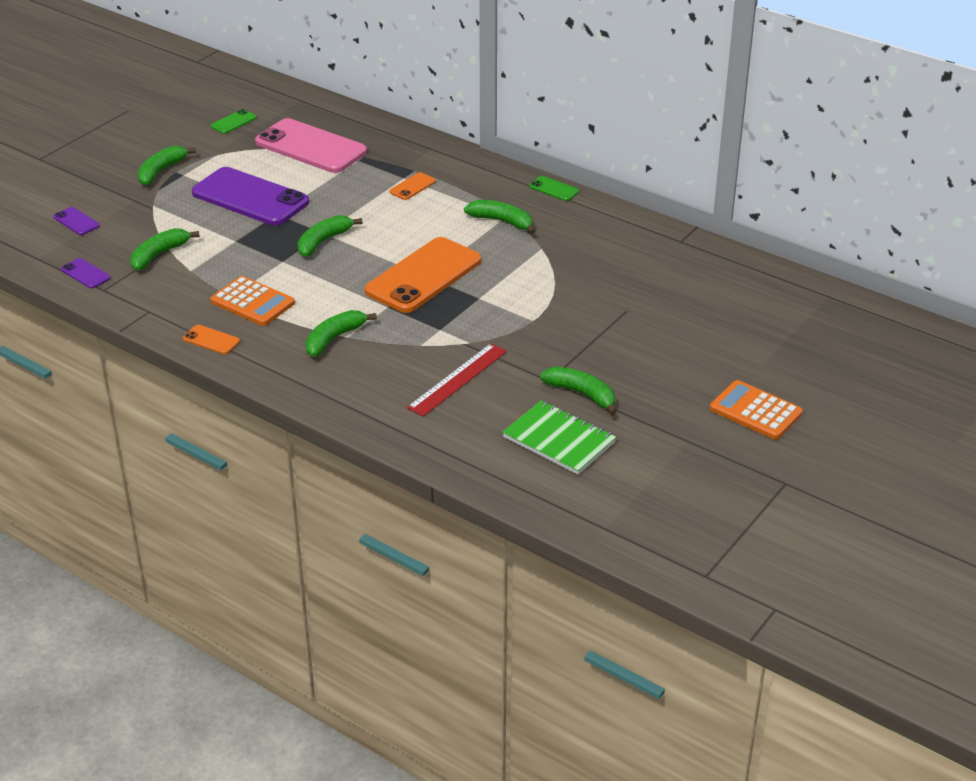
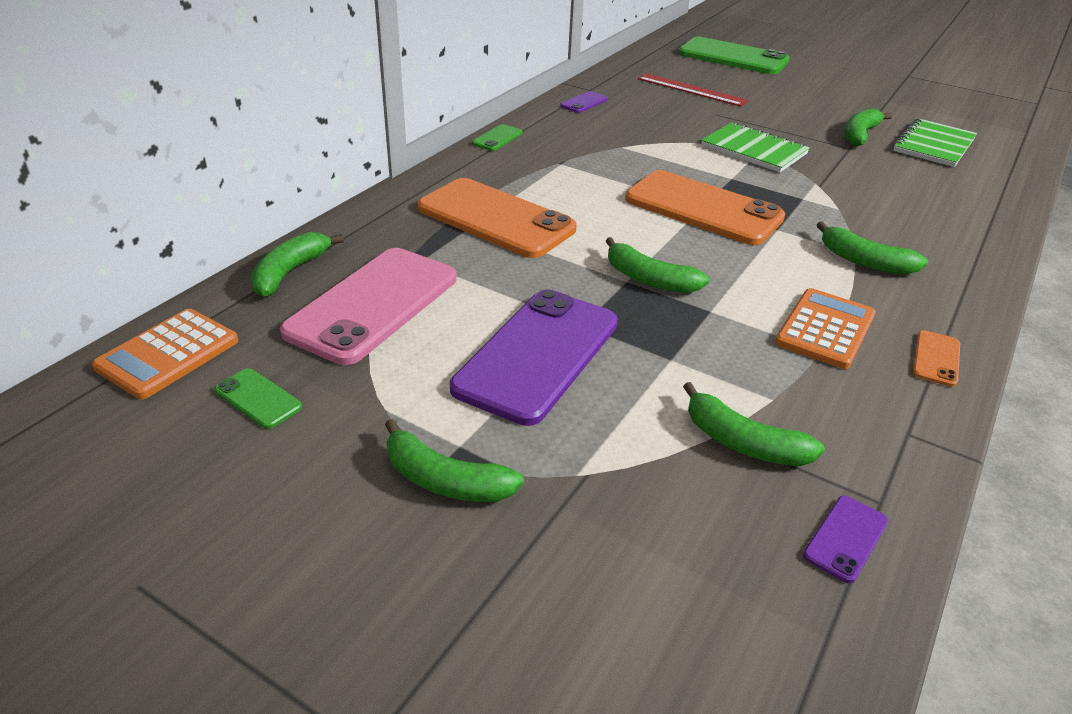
camera: 95 degrees left, 0 degrees up
(76, 221) = (663, 592): purple phone -> purple phone (584, 103)
(412, 186) = (495, 219): orange phone -> orange phone, size x2.36
(457, 379) = (883, 188): red ruler -> red ruler (691, 90)
(502, 222) = (572, 165): green banana -> green banana (290, 272)
(538, 319) = (753, 150): none -> green notebook
(755, 411) = (830, 78): orange calculator -> orange calculator (168, 354)
(812, 347) = (733, 57): none -> green phone

